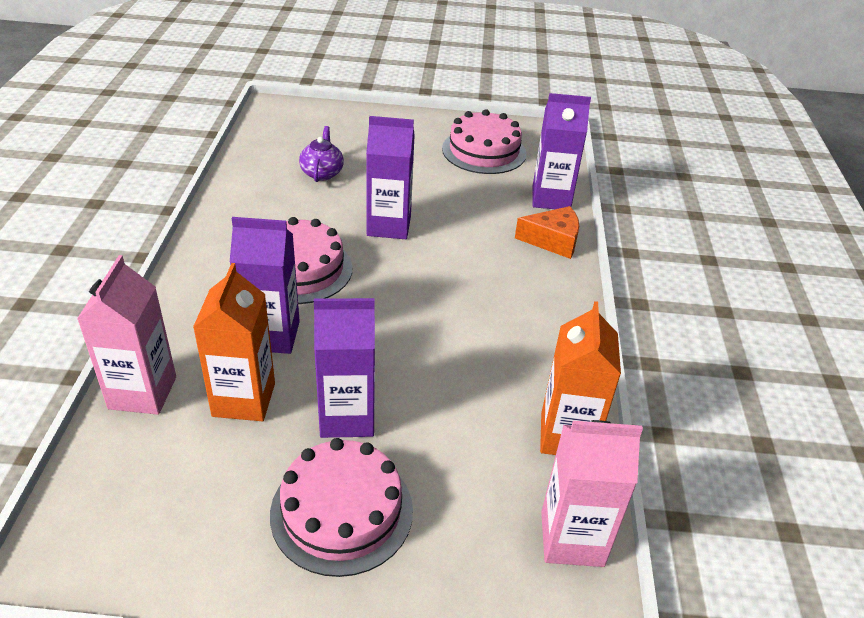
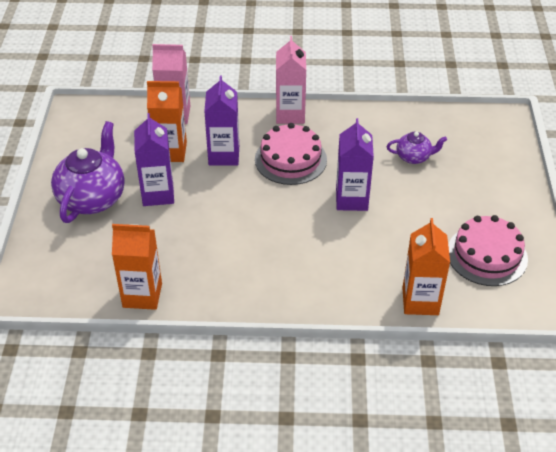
camera: 90 degrees right, 5 degrees up
(342, 511) = (92, 198): pink cake -> purple teapot
(551, 198) = (420, 301): purple carton -> orange carton
(553, 241) = (355, 299): orange cheese -> none
(572, 538) = (67, 293): pink carton -> pink carton (290, 114)

